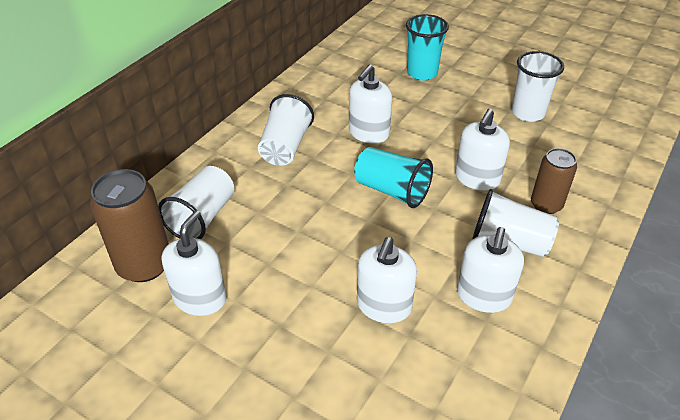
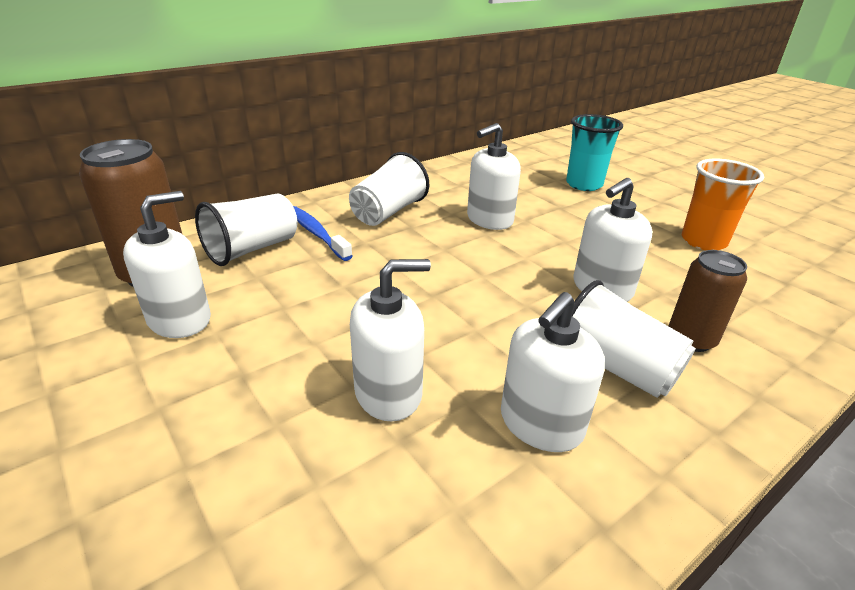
camera: 20 degrees right, 10 degrees down
(242, 186) = (316, 233): none -> blue toothbrush
(384, 306) = (388, 393): white soap dispenser -> white soap dispenser turned 150 degrees counterclockwise
(391, 190) = (482, 275): turquoise cup -> none
(528, 113) = (703, 241): white cup -> orange cup

